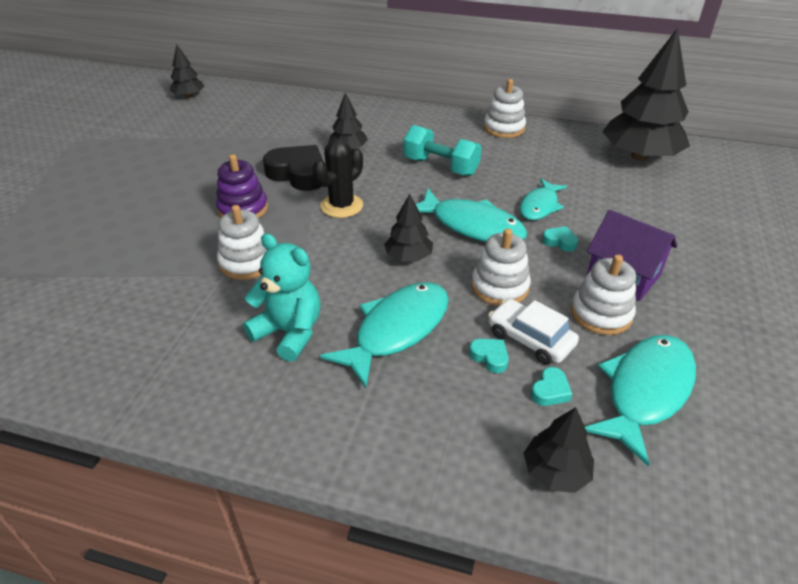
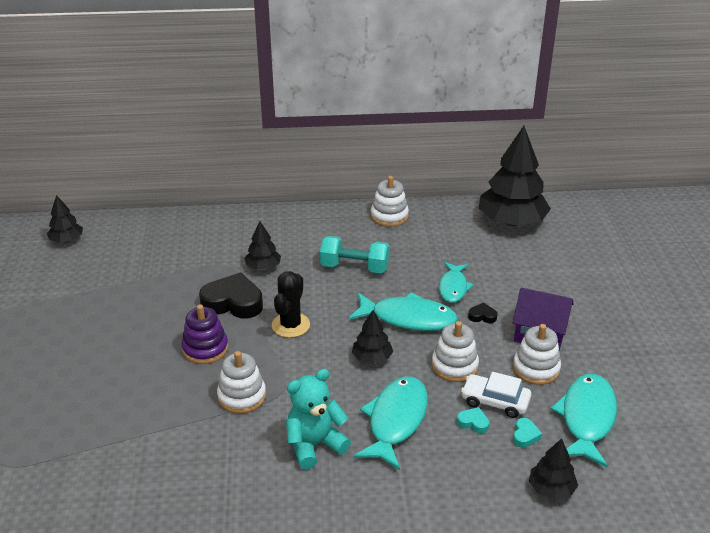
camera: 20 degrees left, 5 degrees down
(289, 332) = (314, 445): turquoise teddy bear -> turquoise teddy bear turned 45 degrees counterclockwise
(560, 242) = (482, 316): turquoise heart -> black heart

